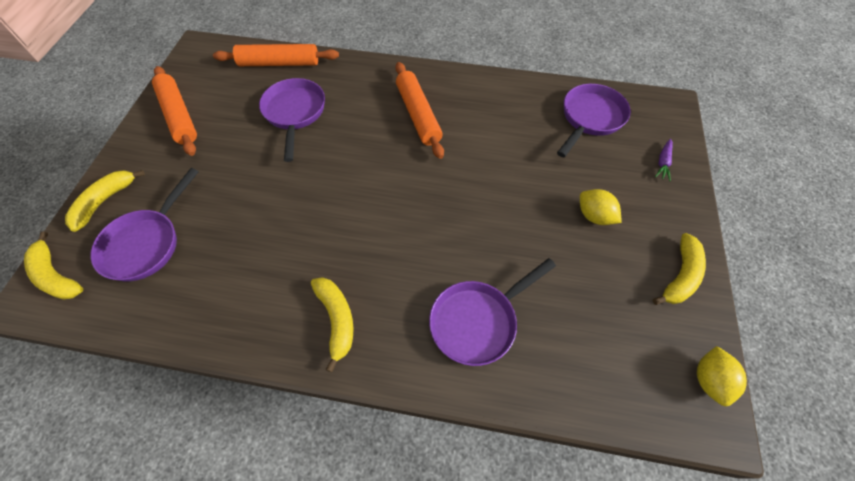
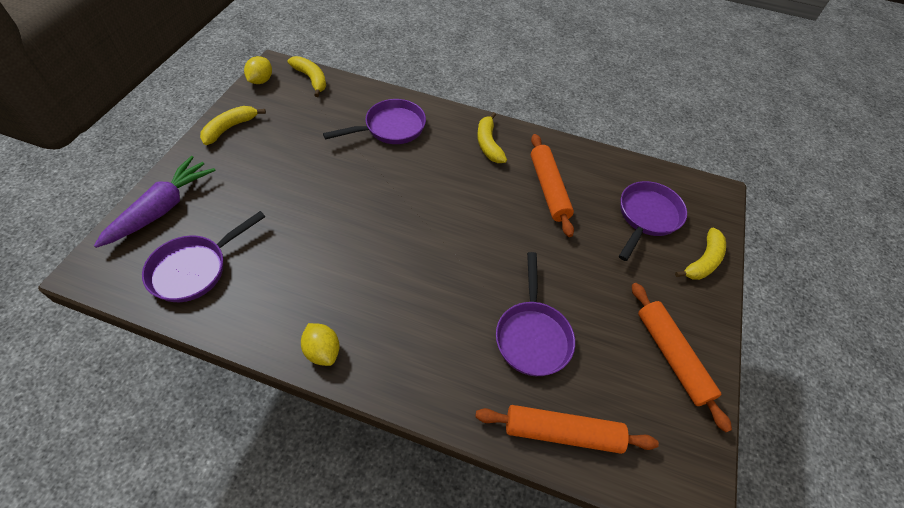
camera: 175 degrees left, 5 degrees down
(56, 275) = (708, 205): yellow banana -> yellow banana (311, 79)
(418, 115) = (387, 308): orange rolling pin -> orange rolling pin (549, 189)
(594, 216) = (263, 176): yellow lemon -> yellow lemon (323, 351)
(663, 163) = (162, 209): purple carrot -> purple carrot, size x2.34

